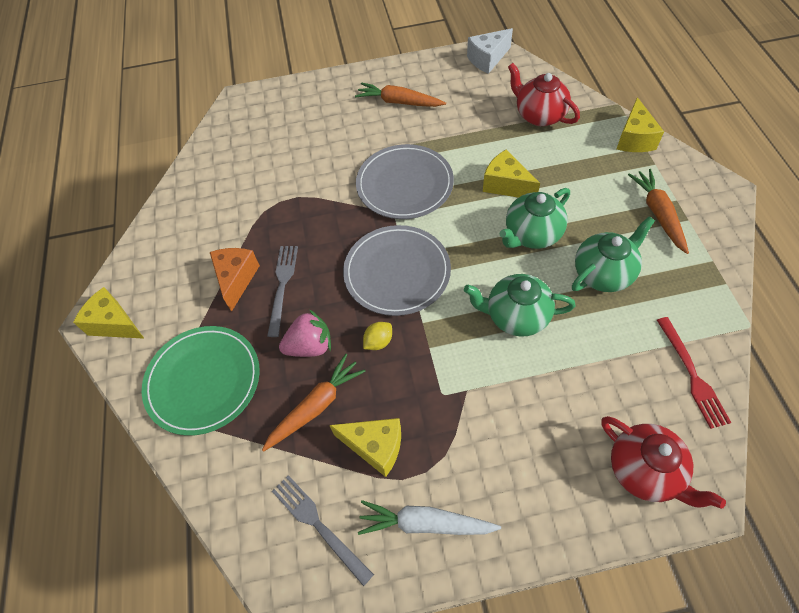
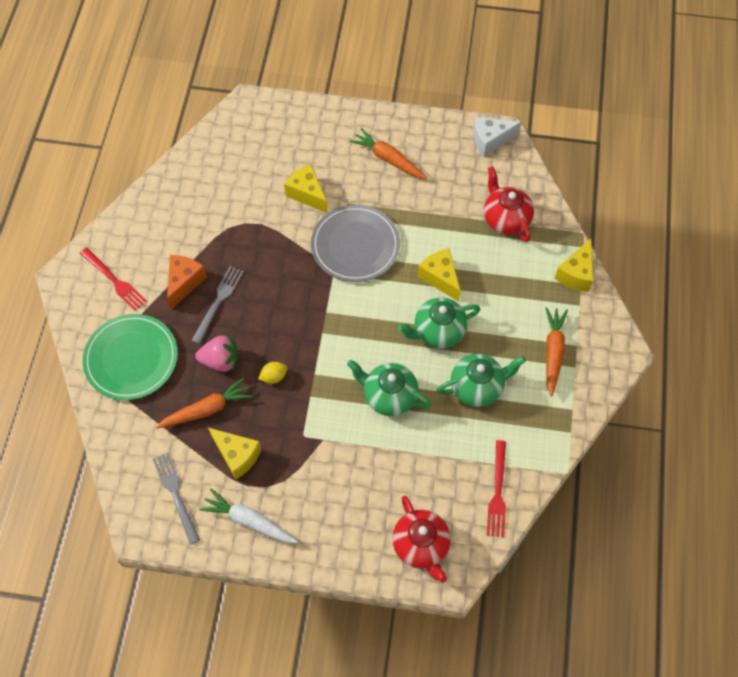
camera: 15 degrees right, 5 degrees up
(114, 324) = (79, 286): yellow cheese -> yellow cheese (307, 194)
(155, 304) = (114, 281): none -> red fork
(397, 272) = (313, 324): grey plate -> none

